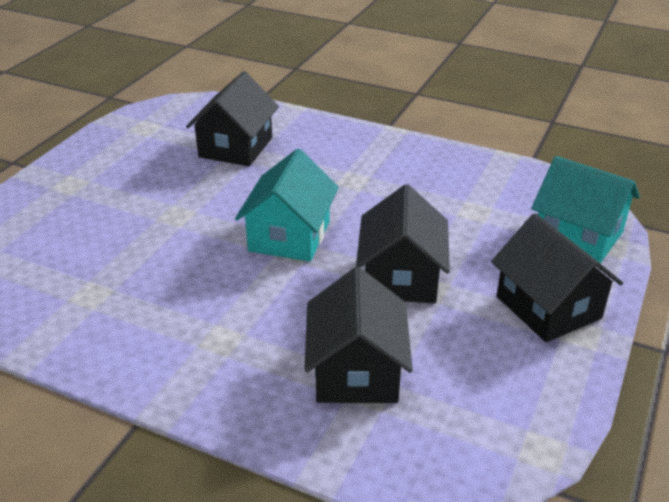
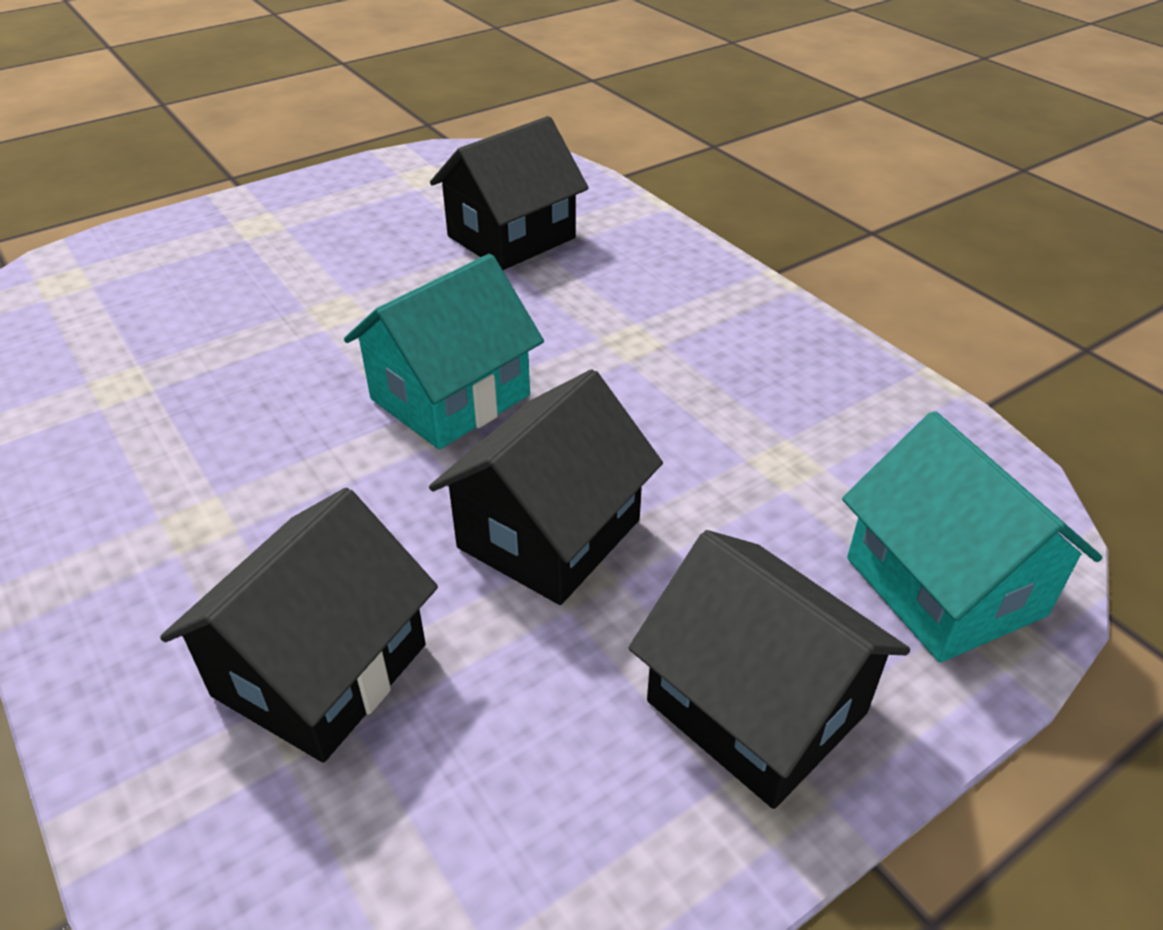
camera: 30 degrees right, 5 degrees up
(548, 307) = (756, 707): black house -> black house turned 45 degrees counterclockwise

